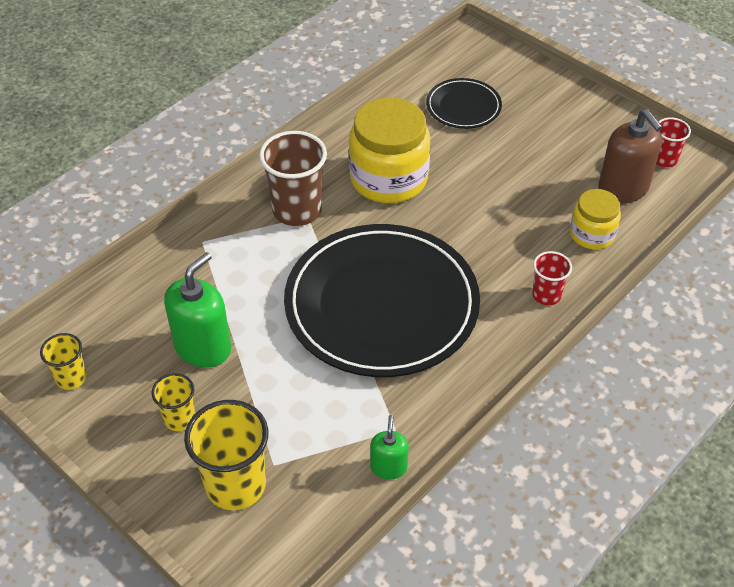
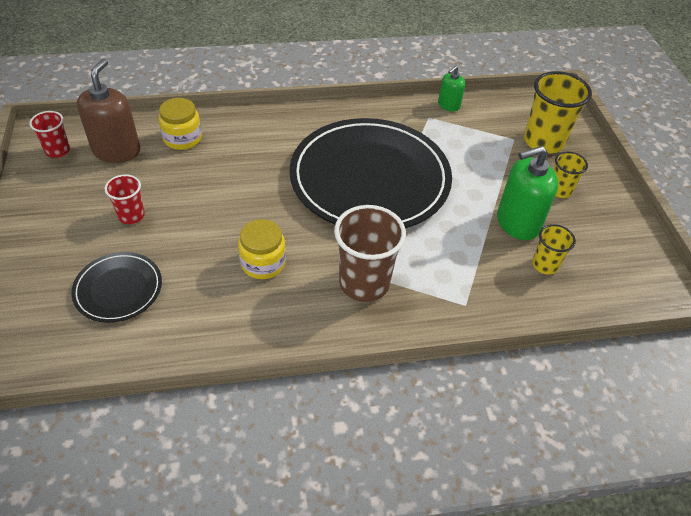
camera: 145 degrees left, 0 degrees up
(71, 378) = (629, 256): yellow cup -> yellow cup (545, 265)
(388, 178) = (263, 263): yellow jar -> yellow jar, size x0.56
(546, 295) = (261, 125): red cup -> red cup (131, 215)

